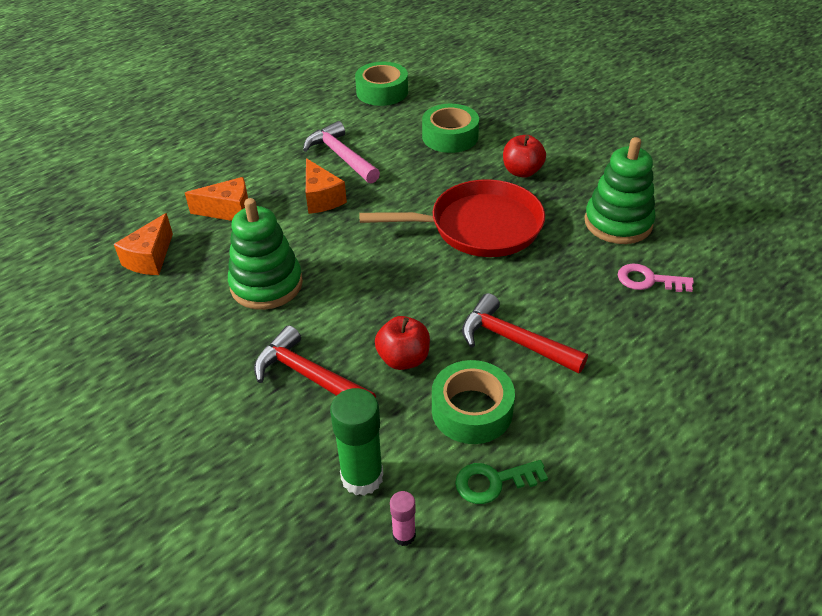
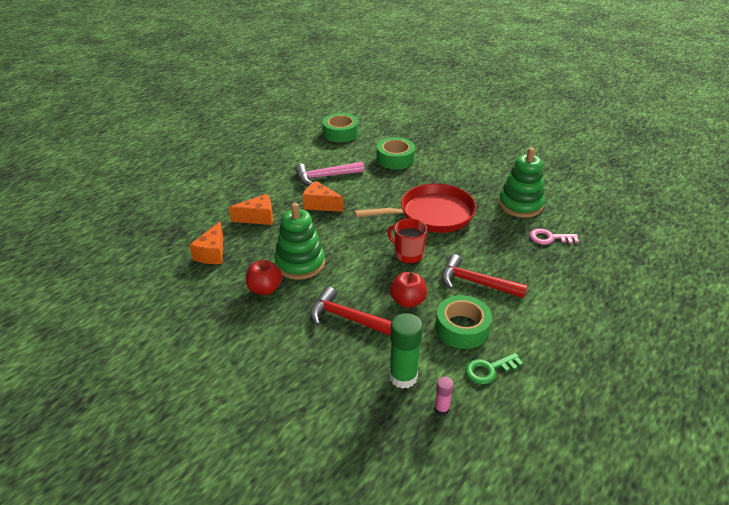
camera: 10 degrees left, 5 degrees down
(321, 198) = (320, 205): orange cheese -> orange cheese turned 150 degrees clockwise
(341, 156) = (325, 176): pink hammer -> pink hammer turned 60 degrees counterclockwise
(425, 286) = (408, 254): none -> red mug
(522, 171) = (449, 177): red apple -> red apple (265, 289)

